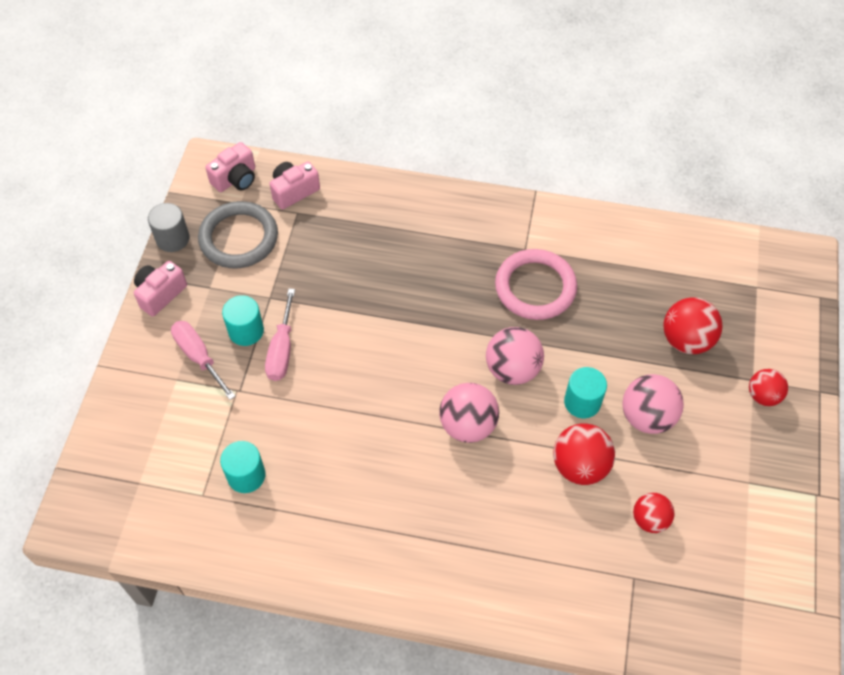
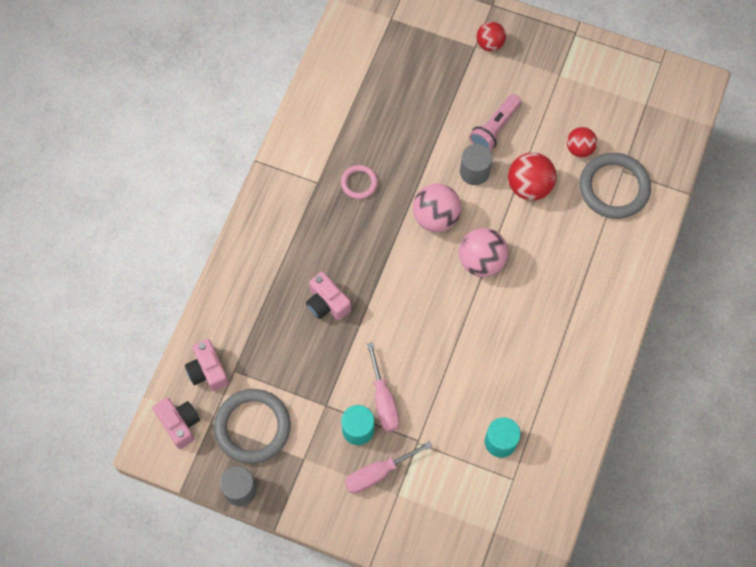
camera: 80 degrees left, 10 degrees up
(160, 294) = (302, 504): pink camera -> pink camera (327, 303)
(282, 350) = (383, 400): pink screwdriver -> pink screwdriver turned 60 degrees clockwise
(535, 287) = (359, 183): pink ring -> pink ring, size x0.52
(582, 402) = (474, 172): turquoise cylinder -> grey cylinder
(606, 569) = (614, 187): none -> grey ring
(647, 417) = (495, 129): pink ball -> pink flashlight
(686, 340) = (431, 83): red ball -> none

